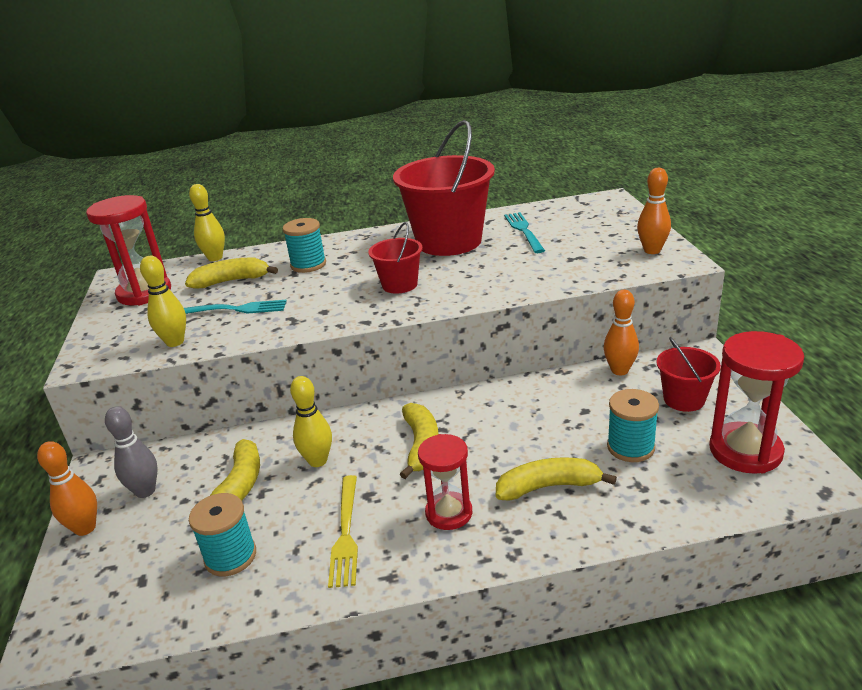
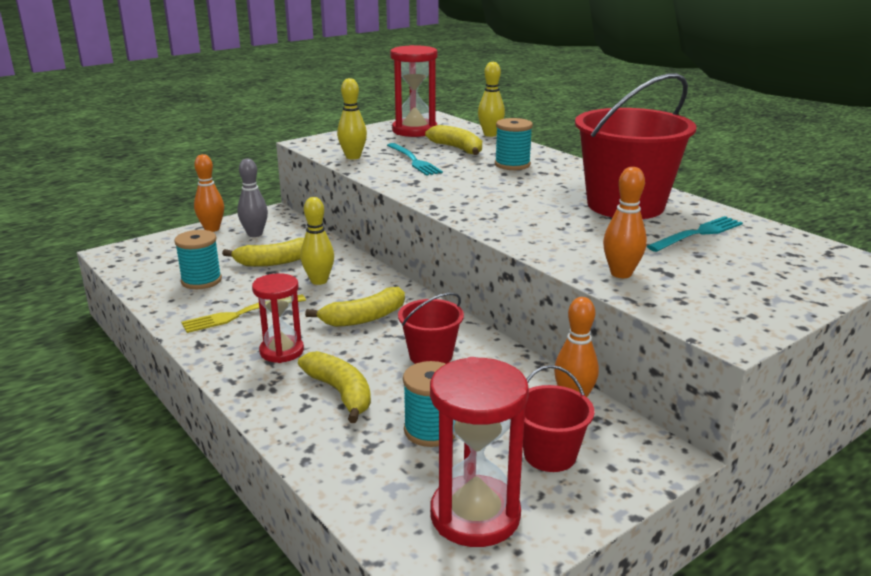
camera: 60 degrees right, 5 degrees down
(399, 285) = (511, 204): red bucket -> red bucket (431, 356)
(652, 250) = (740, 312): orange bowling pin -> orange bowling pin (621, 274)

